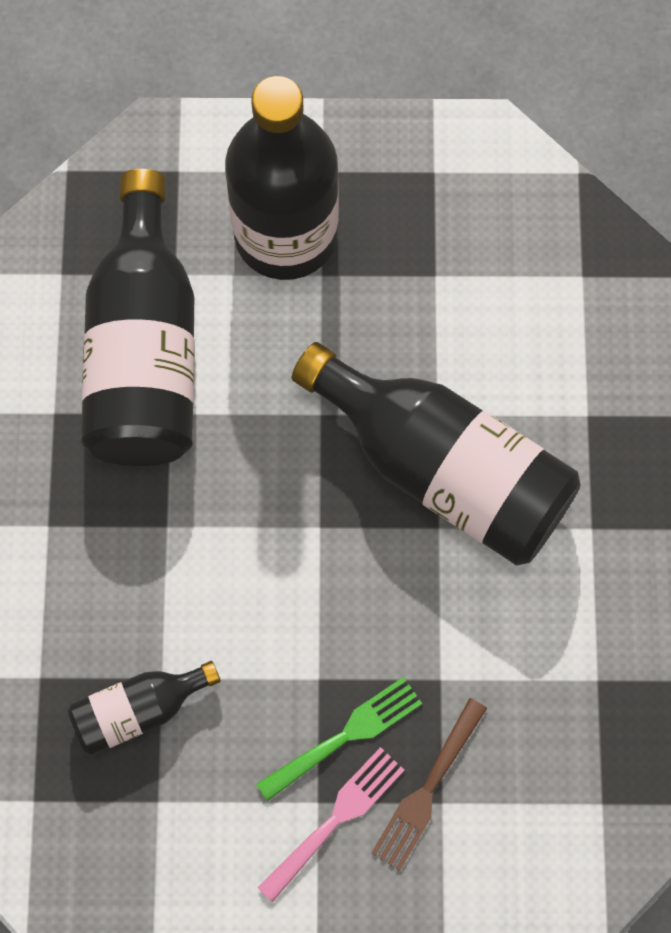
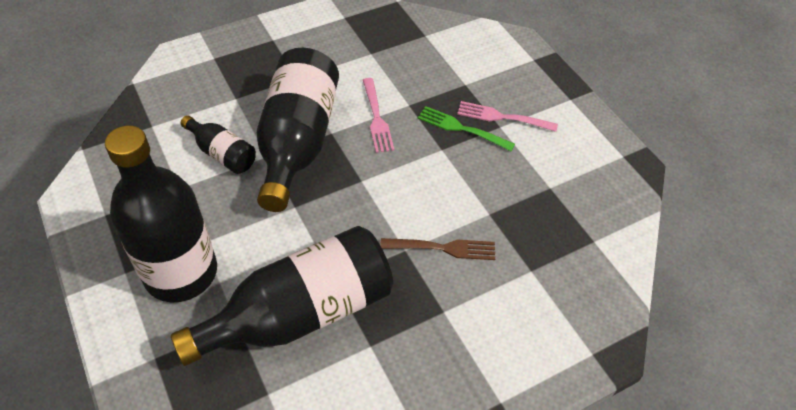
camera: 120 degrees left, 20 degrees down
(138, 710) = (513, 216): black bottle -> black bottle (222, 154)
(428, 788) = (462, 91): brown fork -> brown fork (442, 248)
(437, 612) = (376, 117): none -> pink fork

